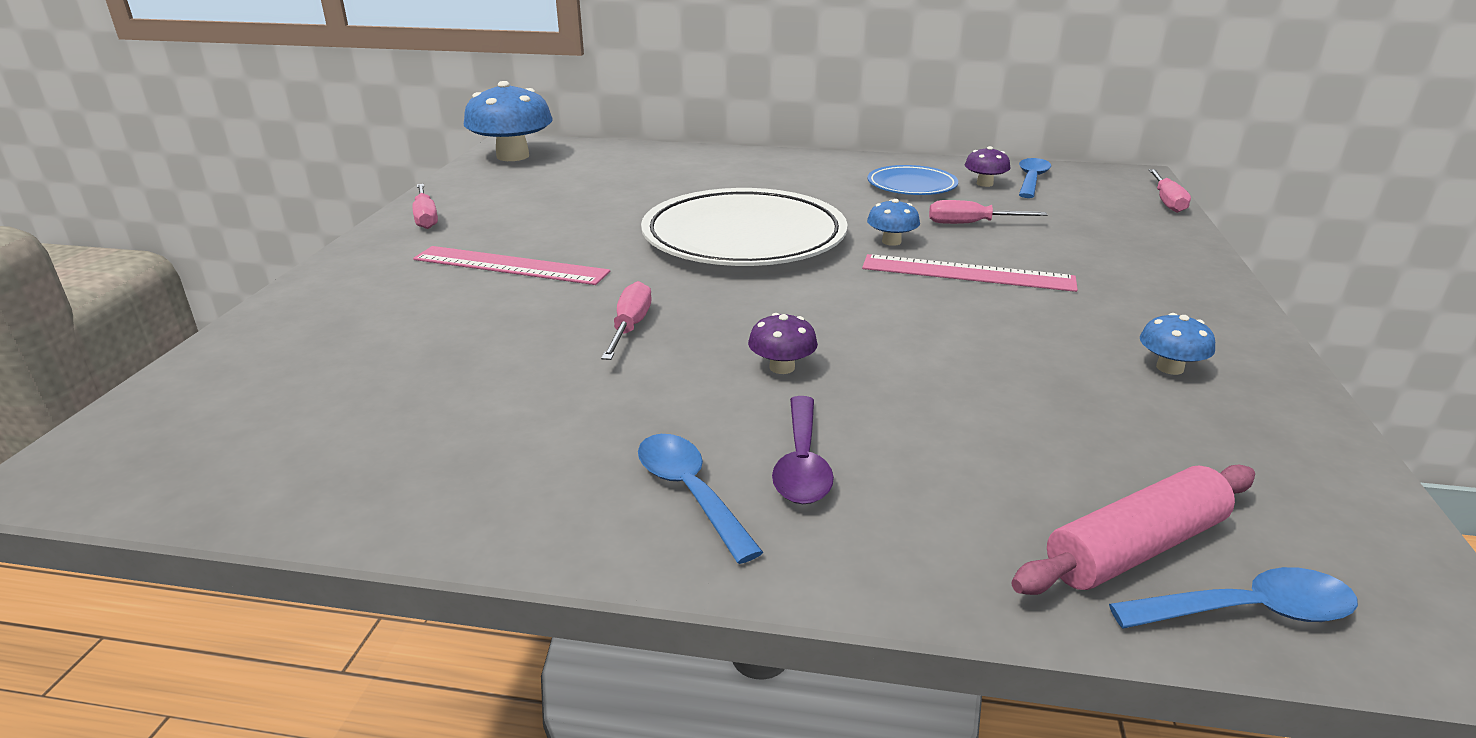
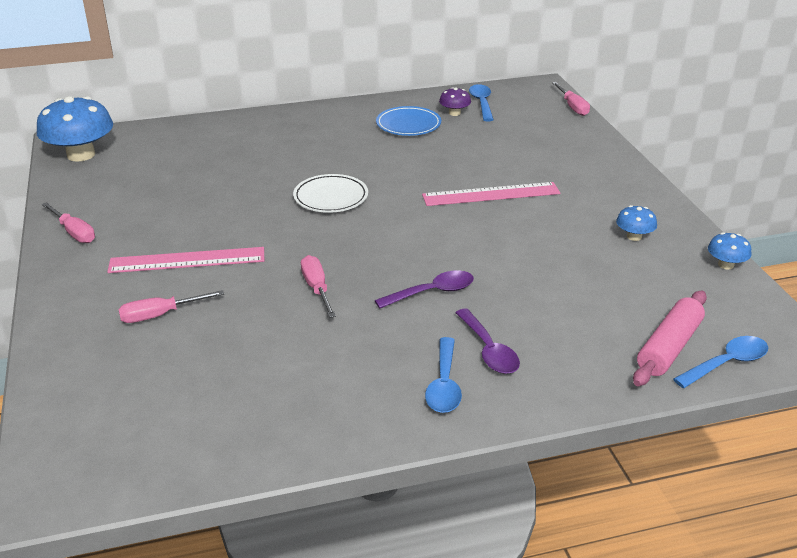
camera: 25 degrees left, 5 degrees up
(690, 492) = (444, 385): blue spoon -> blue spoon turned 120 degrees counterclockwise
(744, 238) = (331, 197): white plate -> white plate, size x0.51
(782, 367) = (432, 292): purple mushroom -> purple spoon
(891, 241) = (429, 178): blue mushroom -> blue mushroom (726, 265)
(971, 224) = (468, 152): pink screwdriver -> pink screwdriver (160, 315)

